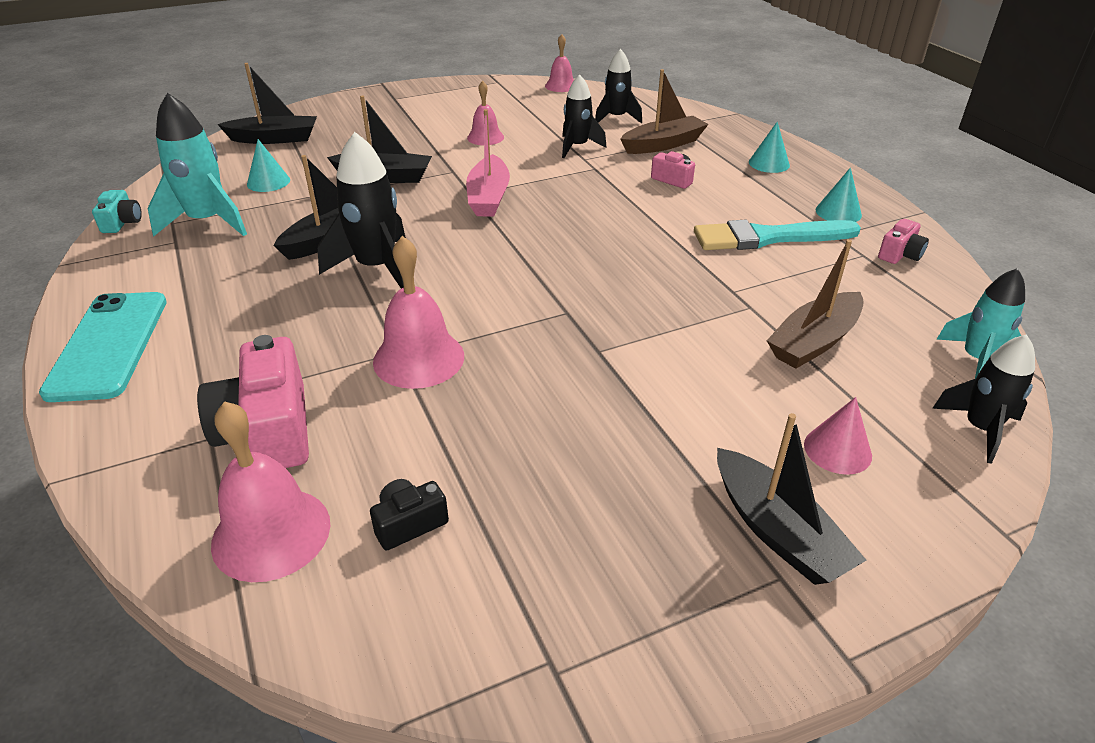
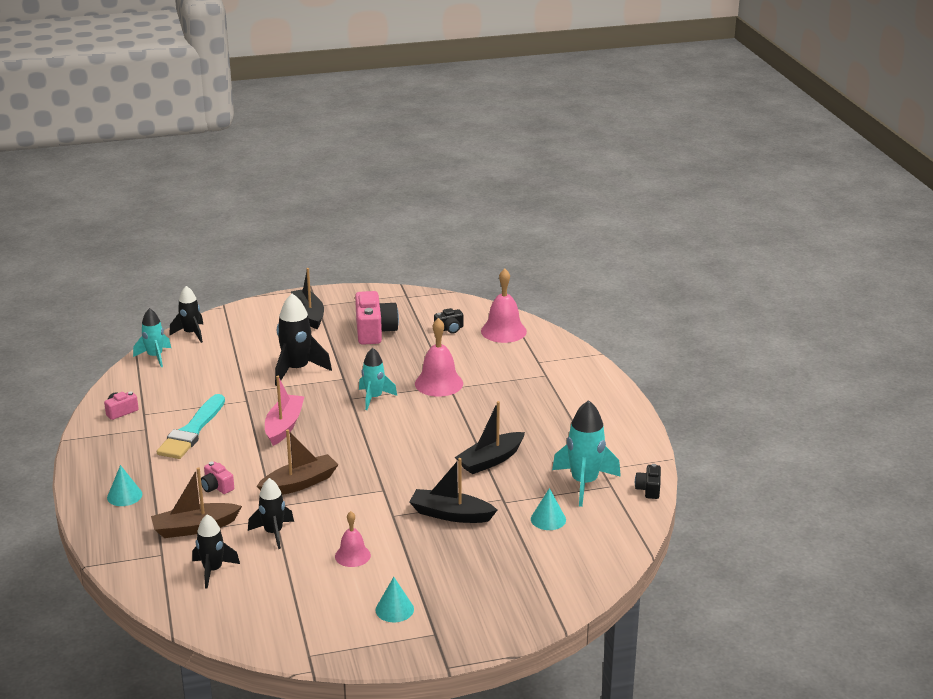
camera: 170 degrees left, 10 degrees down
(109, 345) = (608, 405): turquoise phone -> none
(122, 222) = (648, 489): turquoise camera -> black camera
(268, 431) = (512, 361): pink camera -> pink camera (374, 331)
(274, 139) = (555, 576): black boat -> none
(377, 268) = (459, 435): black rocket -> black rocket (297, 370)
(489, 197) = (370, 484): pink boat -> pink boat (284, 426)
(527, 316) = (374, 398): none -> turquoise rocket
(561, 86) = (239, 637): pink bell -> none
(768, 237) = (192, 431): turquoise brush -> turquoise brush turned 105 degrees clockwise
(814, 342) = (227, 371): brown boat -> brown boat (299, 483)
(837, 450) = (261, 333): pink cone -> none
(838, 212) = (123, 445): turquoise cone -> turquoise cone (394, 609)

